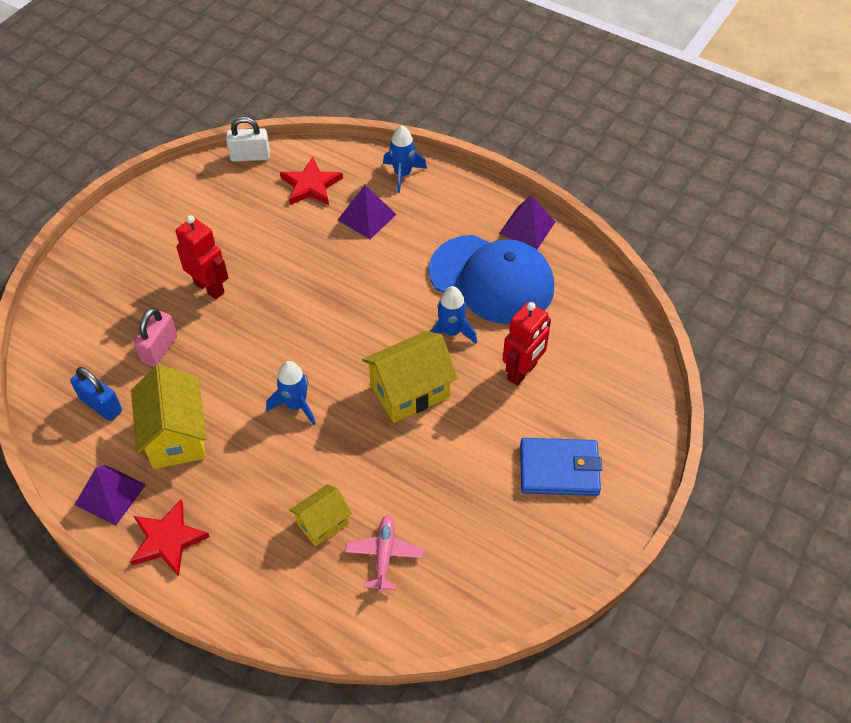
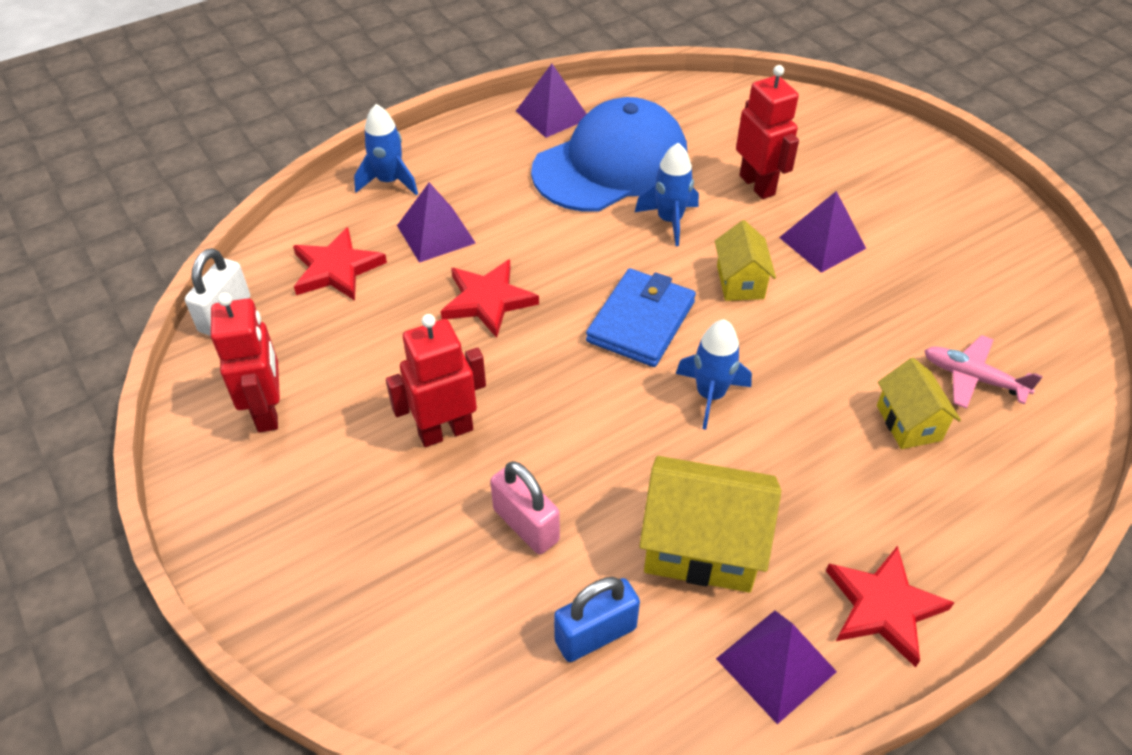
camera: 65 degrees left, 5 degrees down
(190, 207) = (268, 411): none -> red robot
(322, 265) = (488, 300): none -> red star
(410, 391) = (740, 282): yellow house -> yellow house, size x0.59
(479, 429) = (822, 243): none -> purple pyramid
(559, 469) = (900, 202): blue wallet -> blue wallet (640, 321)

